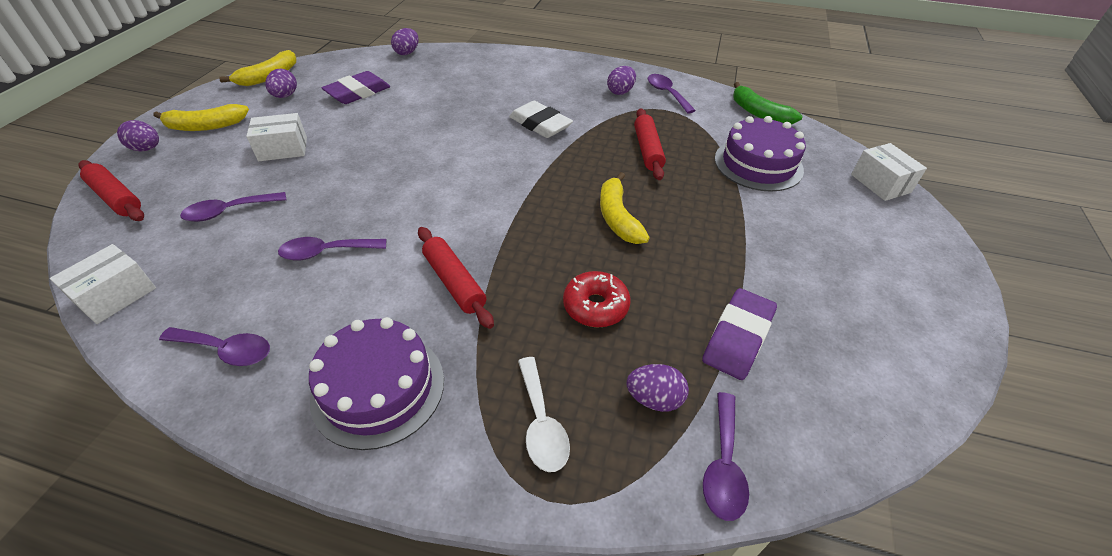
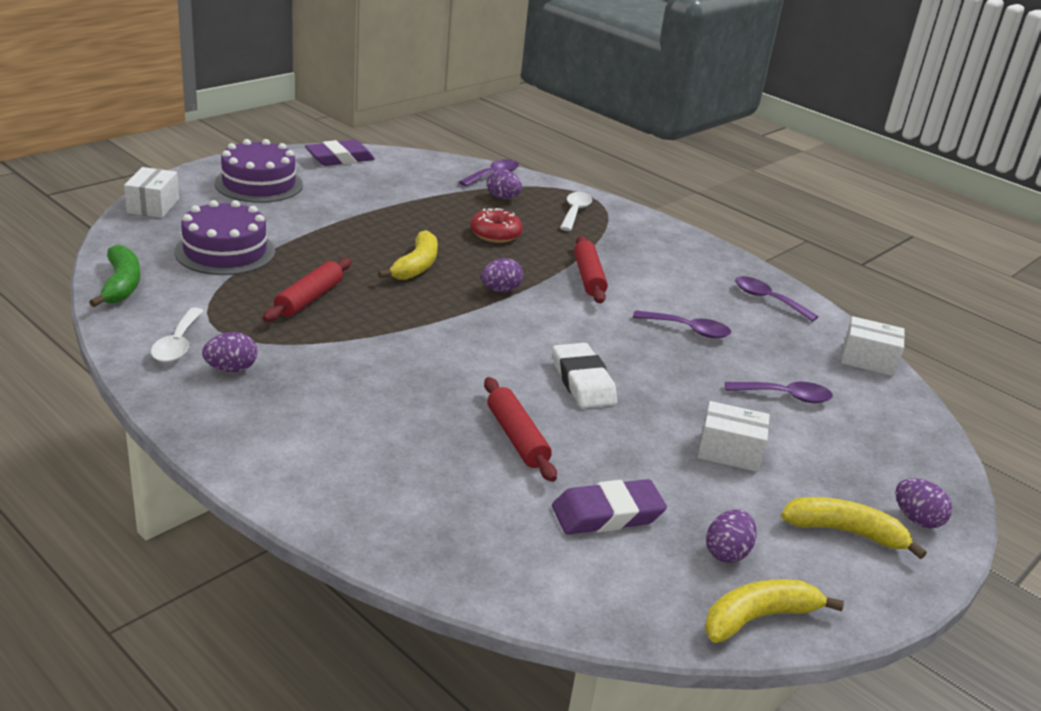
camera: 155 degrees left, 15 degrees down
(116, 198) = (919, 456): red rolling pin -> red rolling pin (517, 438)
(116, 296) = (868, 360): white box -> white box turned 45 degrees clockwise
(378, 388) = (665, 252): purple cake -> purple cake (259, 184)
(407, 53) = (481, 585): purple egg -> purple egg (500, 290)
(540, 124) = (390, 366): white eraser -> white eraser (582, 382)
(667, 93) = (178, 344): purple spoon -> white spoon
(737, 337) = (421, 196): purple eraser -> purple eraser (340, 158)

